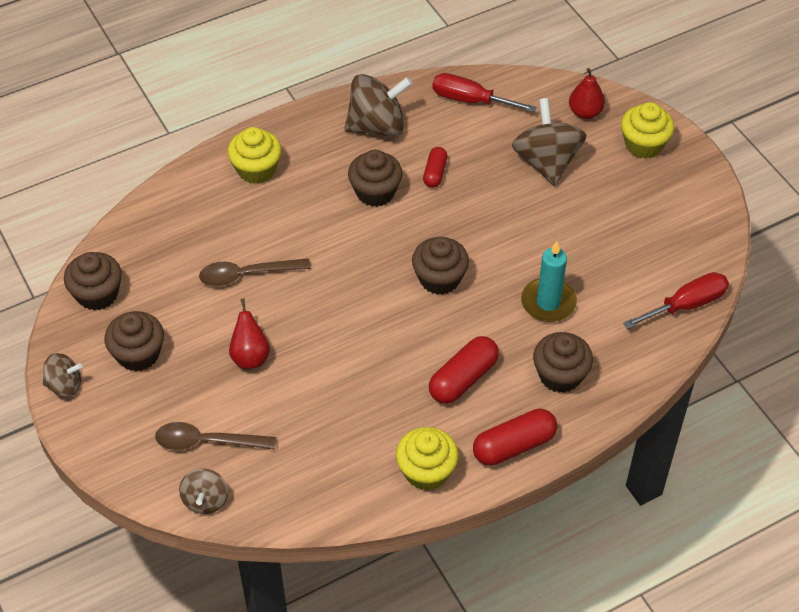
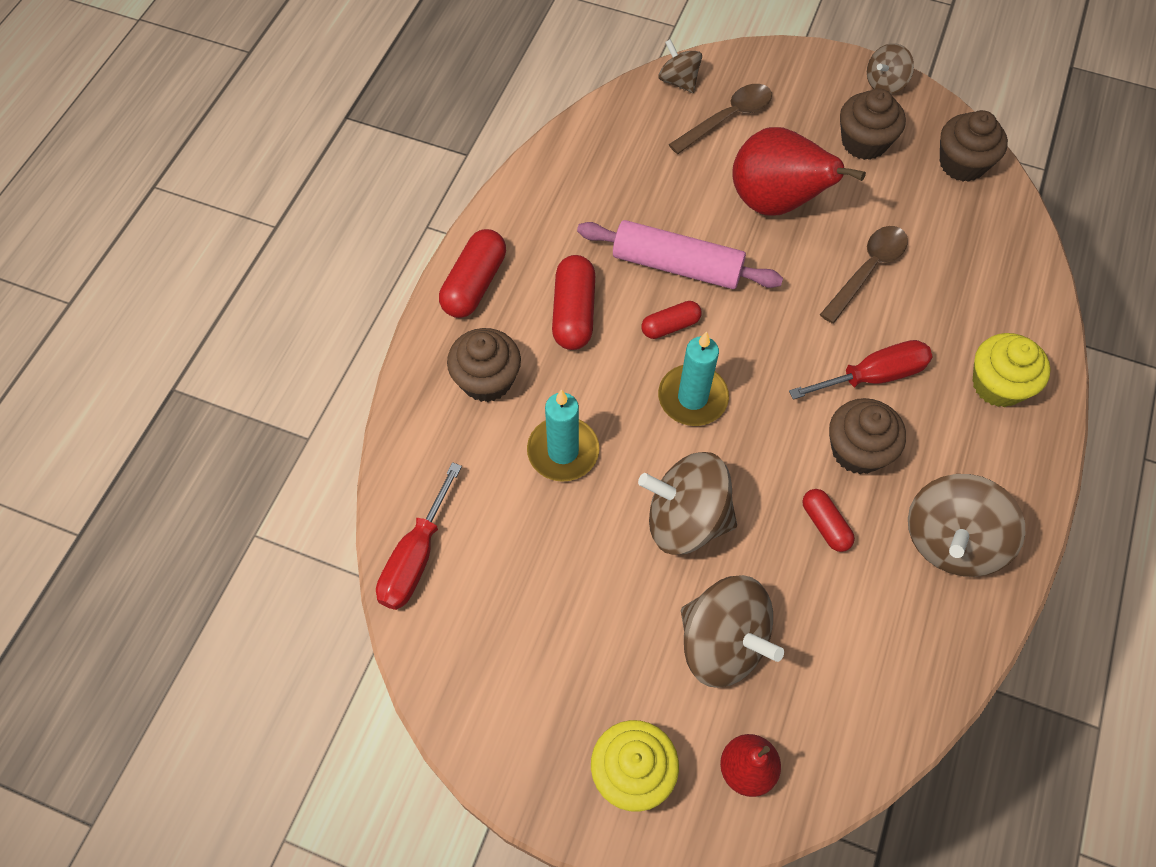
camera: 140 degrees right, 10 degrees up
(250, 356) = (775, 203): red pear -> red pear, size x1.85
(363, 362) = (677, 265): none -> pink rolling pin
(409, 327) = (670, 326): none -> red capsule
(426, 471) = (530, 213): yellow cupcake -> none
(439, 279) = (692, 398): brown cupcake -> turquoise candle
(470, 100) = (895, 670): red screwdriver -> red screwdriver (873, 376)
(509, 223) = (686, 519): none -> brown spinning top

